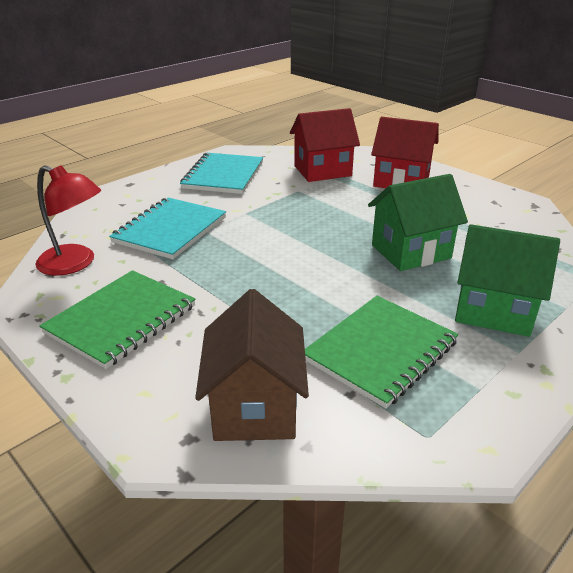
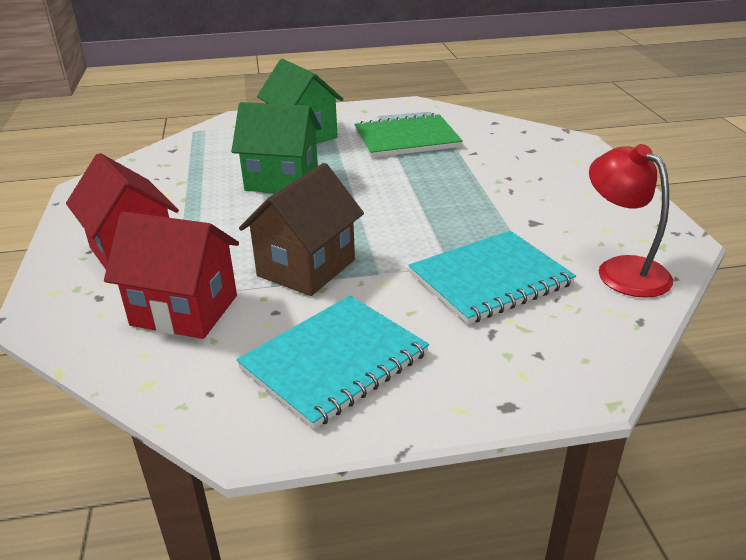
camera: 145 degrees left, 0 degrees up
(121, 319) = (581, 203): green notebook -> none
(255, 407) = (510, 139): brown house -> brown house (306, 268)

